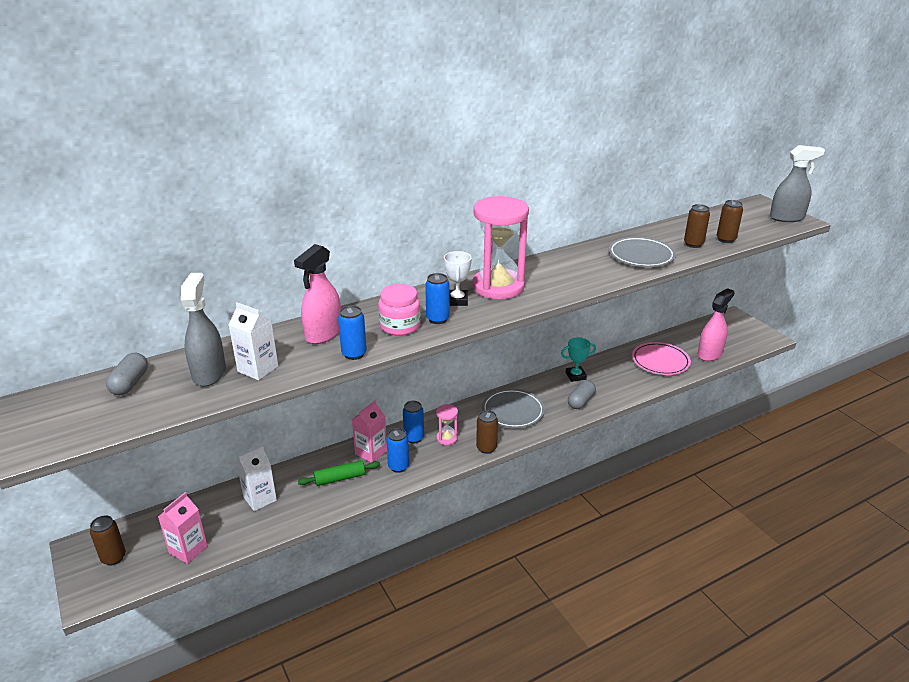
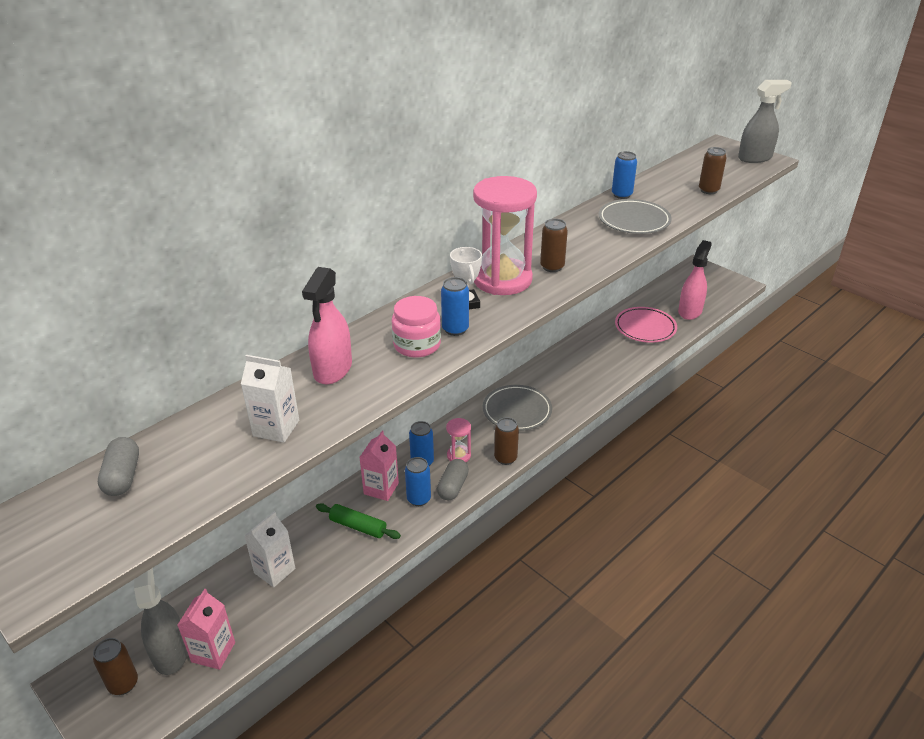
camera: 15 degrees left, 5 degrees up
(209, 373) = (218, 444): grey spray bottle -> grey spray bottle (170, 652)
(340, 478) = (358, 526): green rolling pin -> green rolling pin turned 60 degrees clockwise
(354, 354) = (381, 389): blue can -> blue can (621, 195)
(575, 376) = (566, 359): turquoise trophy -> none
(580, 401) = (583, 386): grey capsule -> grey capsule (453, 487)
(693, 244) = (679, 200): brown can -> brown can (552, 267)

